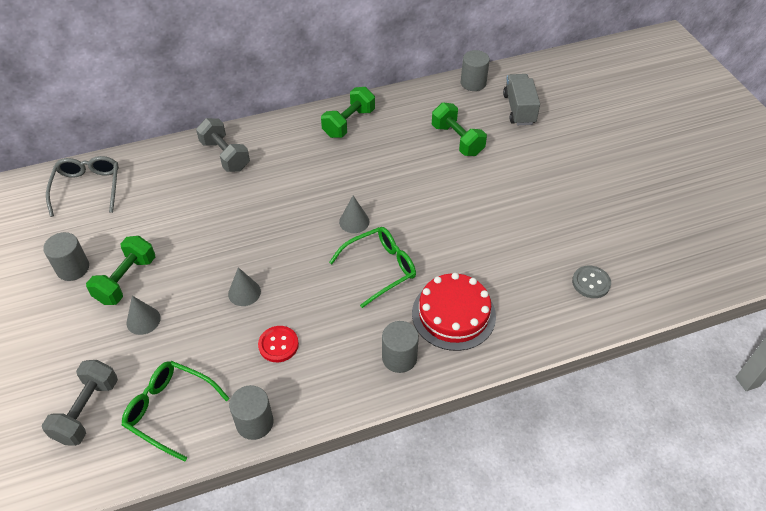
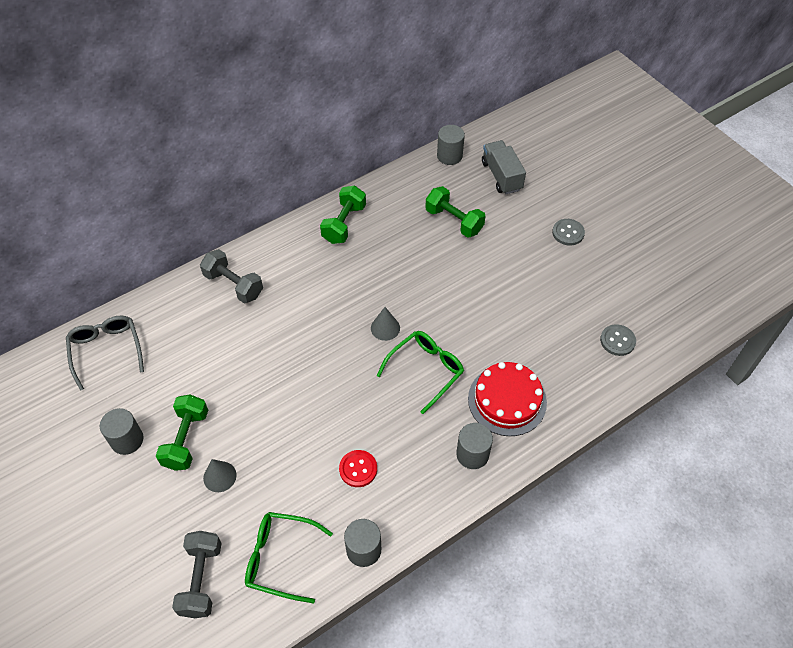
camera: 15 degrees left, 5 degrees up
(244, 292) = (307, 425): grey cone -> none
(570, 172) = (568, 233): none -> grey button

